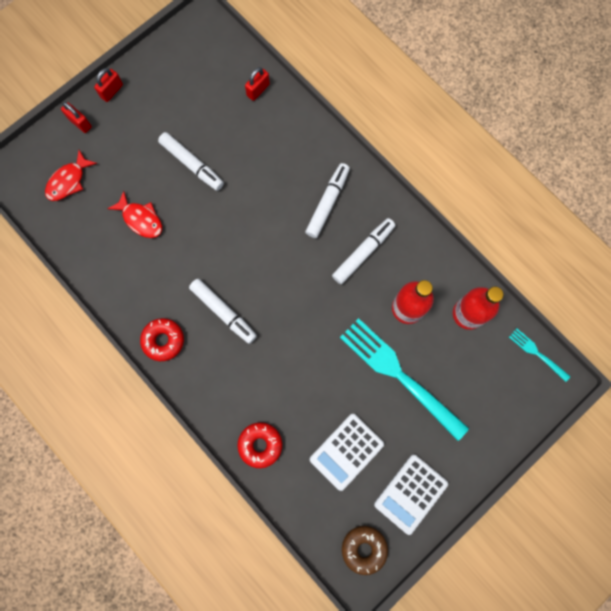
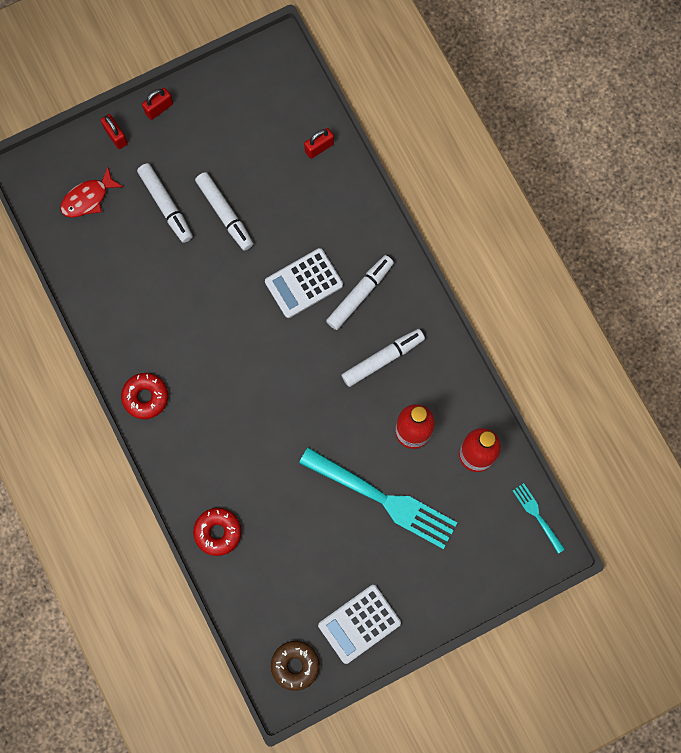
camera: 15 degrees right, 0 degrees up
(141, 219) = (154, 260): red fish -> none
(223, 312) = (216, 384): white marker -> white marker (166, 205)
(346, 451) = (305, 563): white calculator -> white calculator (304, 283)
(399, 375) = (383, 499): turquoise fork -> turquoise fork turned 150 degrees clockwise

